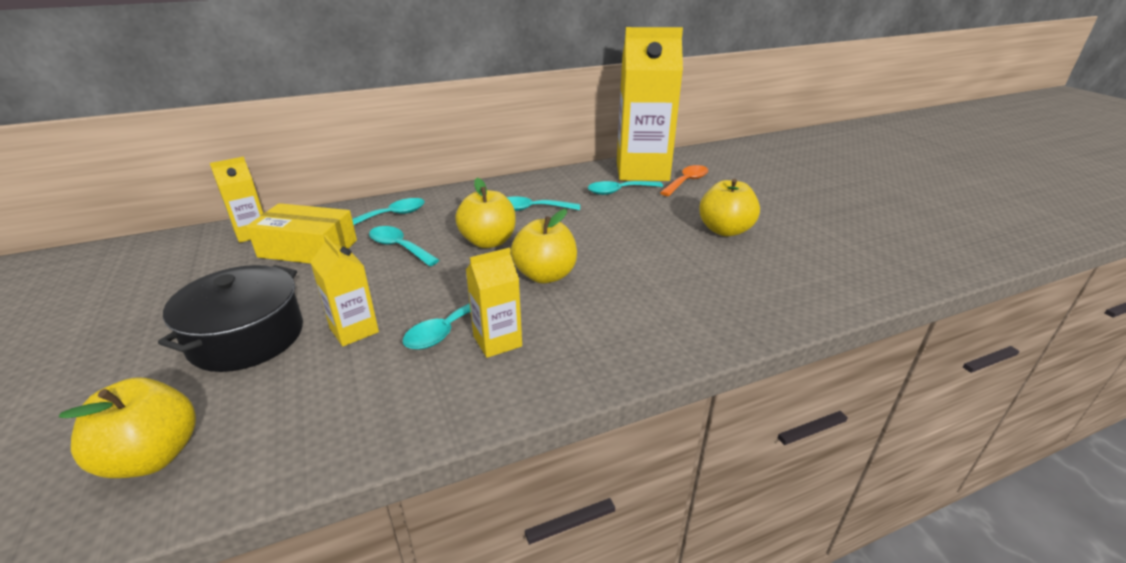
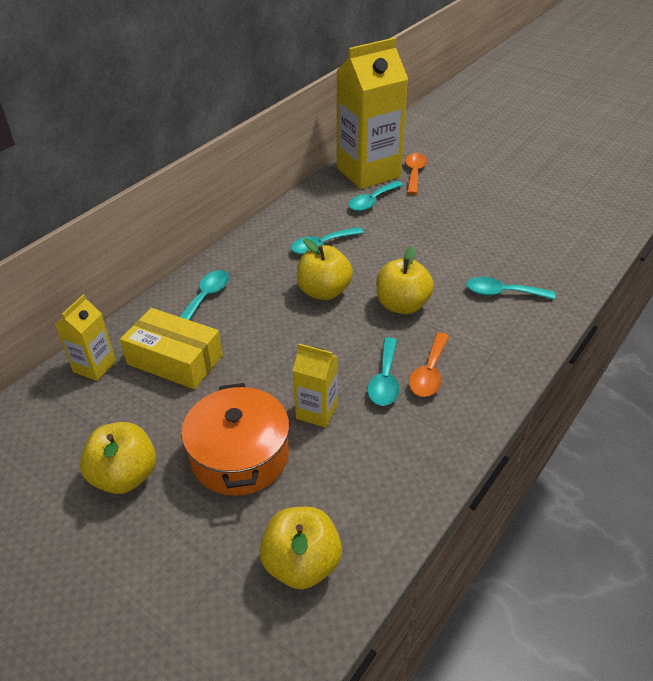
camera: 30 degrees left, 10 degrees up
(247, 337) = (240, 456): black pot -> orange pot
(308, 249) = (175, 360): yellow box -> yellow box turned 45 degrees clockwise
(399, 247) = (256, 326): turquoise spoon -> turquoise spoon (502, 293)
(497, 341) = (429, 373): yellow carton -> orange spoon
(725, 230) = (486, 214): yellow apple -> yellow apple (125, 476)

